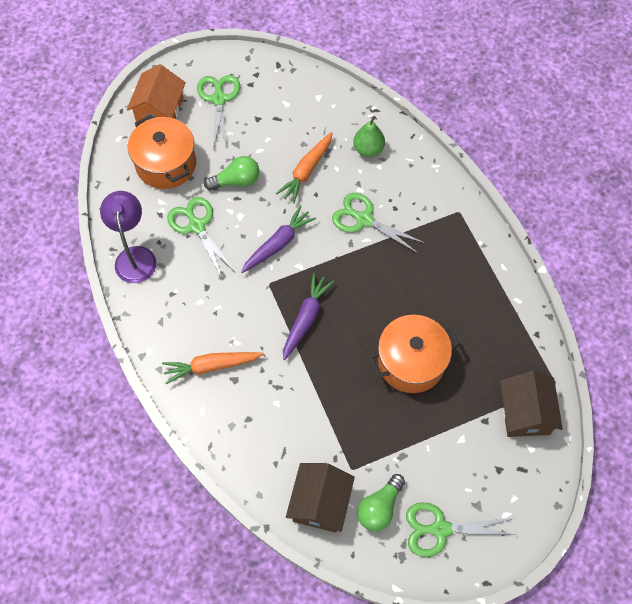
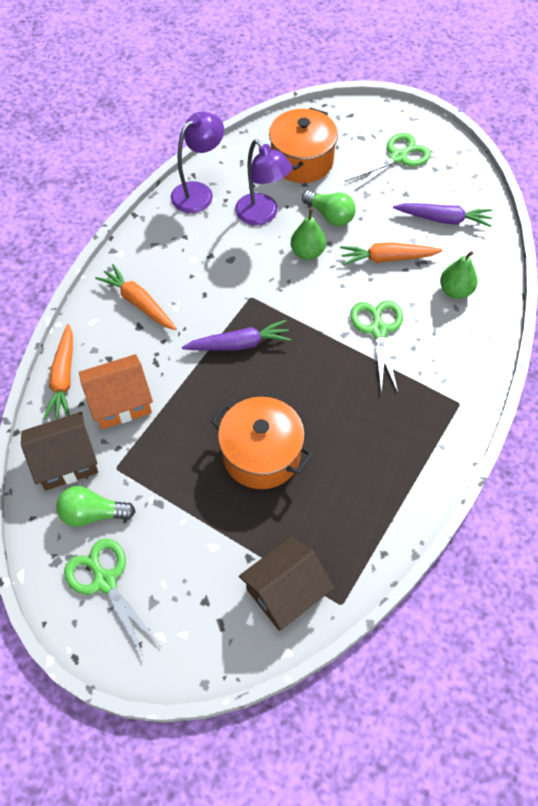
camera: 55 degrees right, 5 degrees down
(160, 110) = (349, 127): orange house -> orange house (120, 402)
(197, 226) = (262, 215): green scissors -> purple lamp
(241, 463) = (63, 378): none -> orange carrot
(258, 219) = (307, 252): none -> green pear
(278, 244) = (295, 280): purple carrot -> purple carrot (443, 219)

